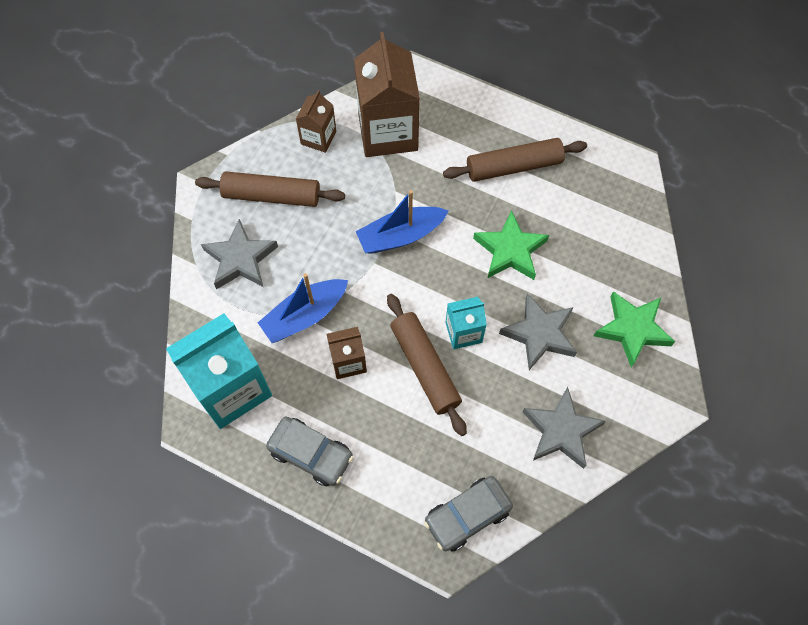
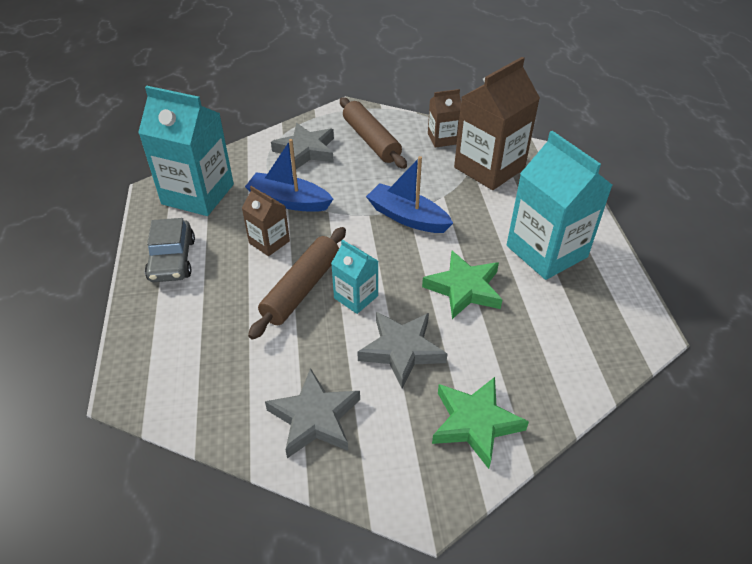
camera: 55 degrees right, 20 degrees down
(467, 516) = (177, 388): grey car -> none
(514, 166) = (546, 251): brown rolling pin -> turquoise carton

